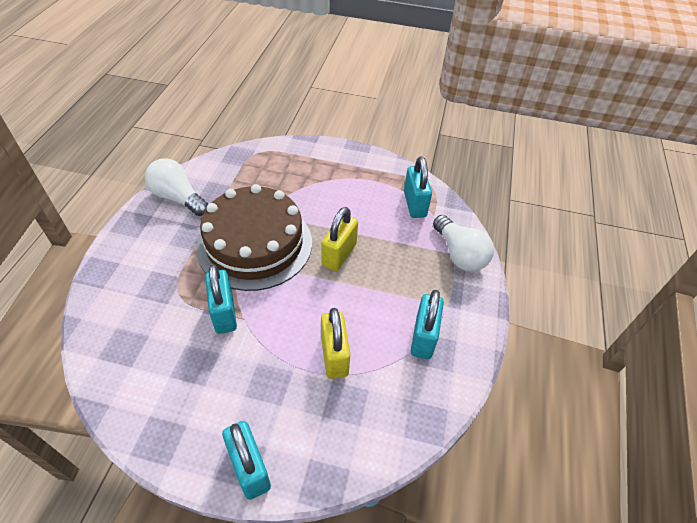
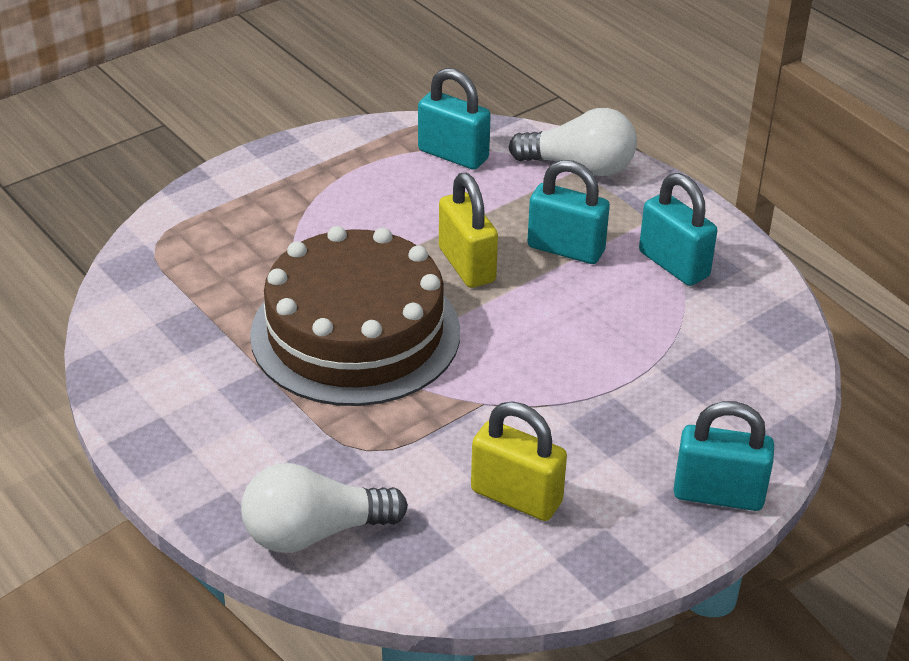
camera: 50 degrees left, 10 degrees down
(178, 198) = (156, 370): white light bulb -> white light bulb (315, 532)
(224, 313) = (454, 417): turquoise padlock -> turquoise padlock (566, 249)
(334, 356) = (627, 350): yellow padlock -> yellow padlock (516, 497)

